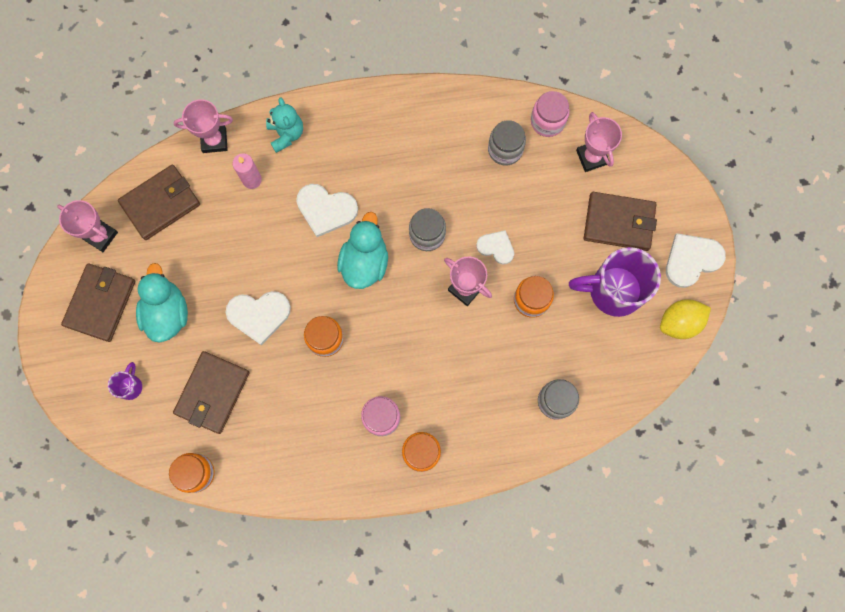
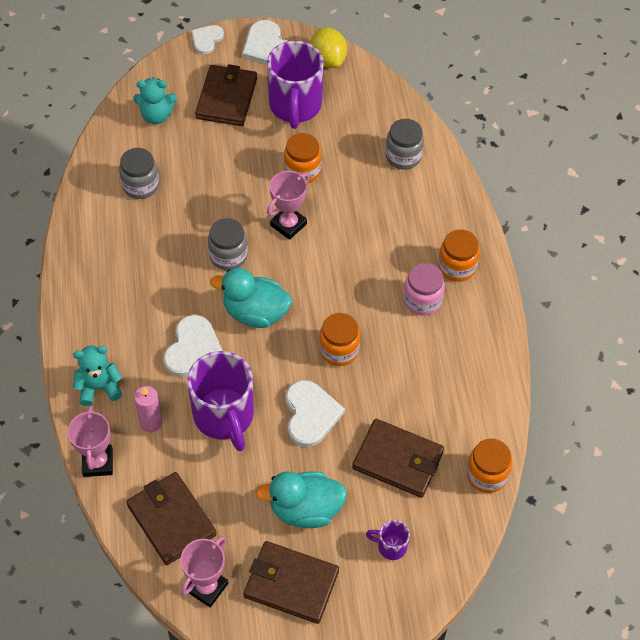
camera: 90 degrees left, 20 degrees down
(257, 240) = (224, 416): none -> purple mug
(496, 247) = (246, 197): white heart -> white heart (206, 40)
(547, 121) = (113, 149): pink jar -> none
(591, 157) = (156, 115): pink trophy -> turquoise teddy bear

